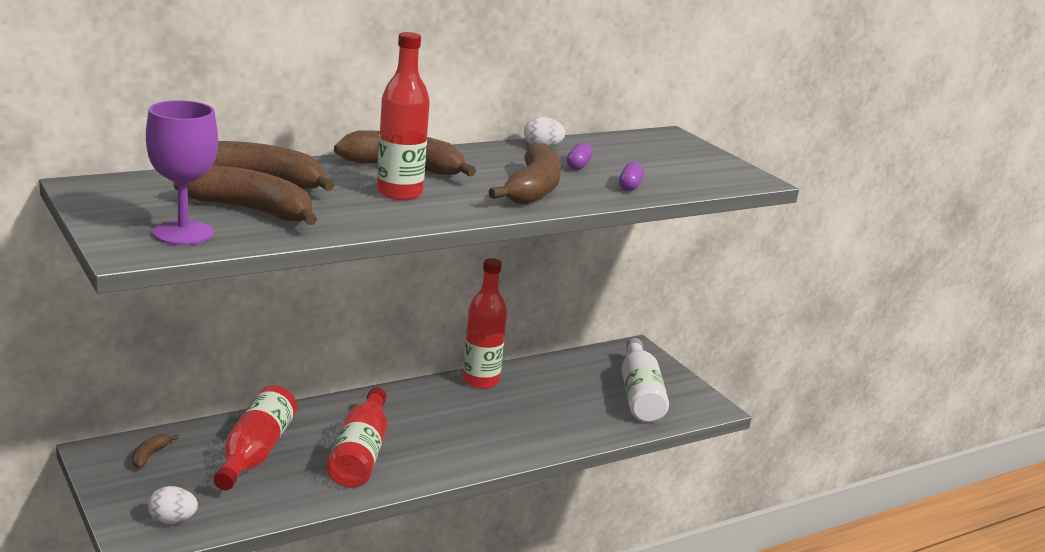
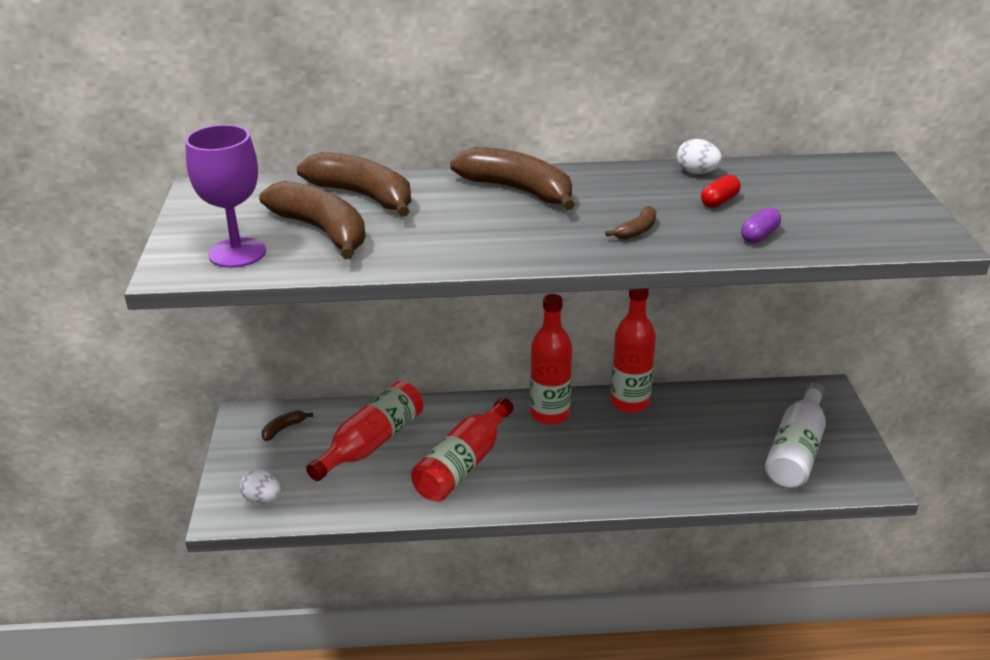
camera: 30 degrees right, 10 degrees up
(399, 193) = (486, 222): red bottle -> red bottle (550, 414)
(533, 189) = (636, 231): brown banana -> brown banana, size x0.44
(578, 165) = (719, 201): purple capsule -> red capsule

